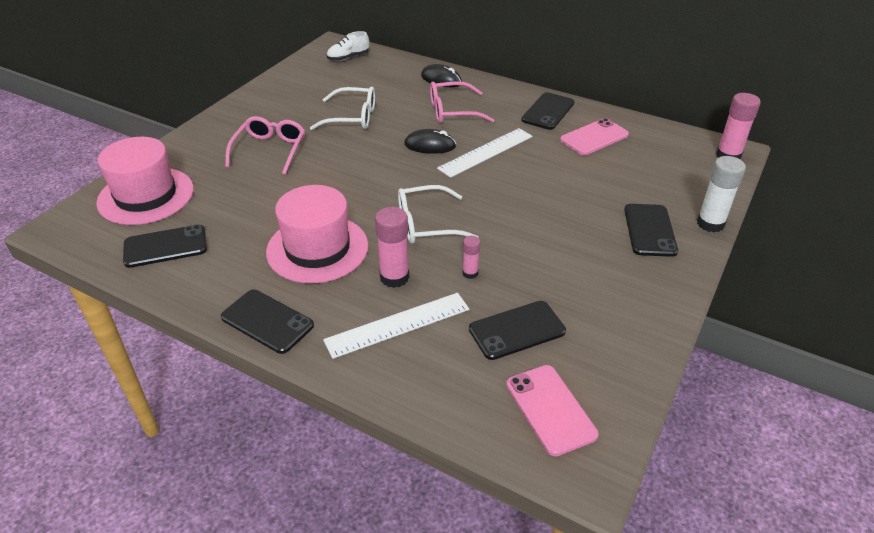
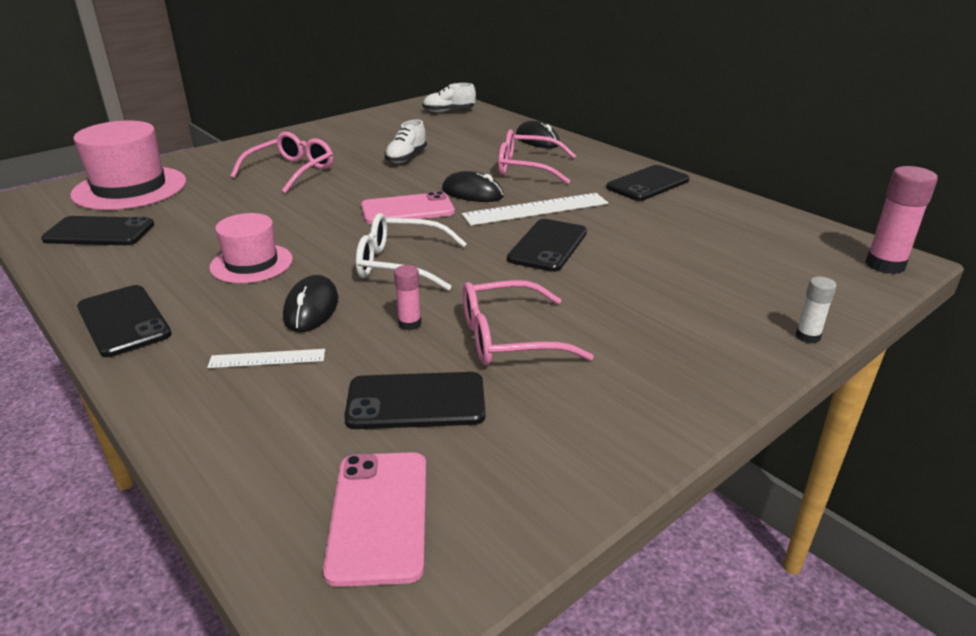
camera: 20 degrees right, 10 degrees down
(317, 248) = (251, 263): pink hat -> pink hat, size x0.61
(352, 117) = (406, 157): white glasses -> white shoe
(394, 277) = (311, 308): pink glue stick -> black mouse
(397, 324) = (267, 358): white ruler -> white ruler, size x0.54
(540, 268) = (508, 338): none -> pink glasses
(594, 137) = (692, 216): pink phone -> pink phone (407, 209)
(650, 230) = (704, 326): black phone -> black phone (548, 246)
(710, 223) = (807, 336): white glue stick -> white glue stick, size x0.55

